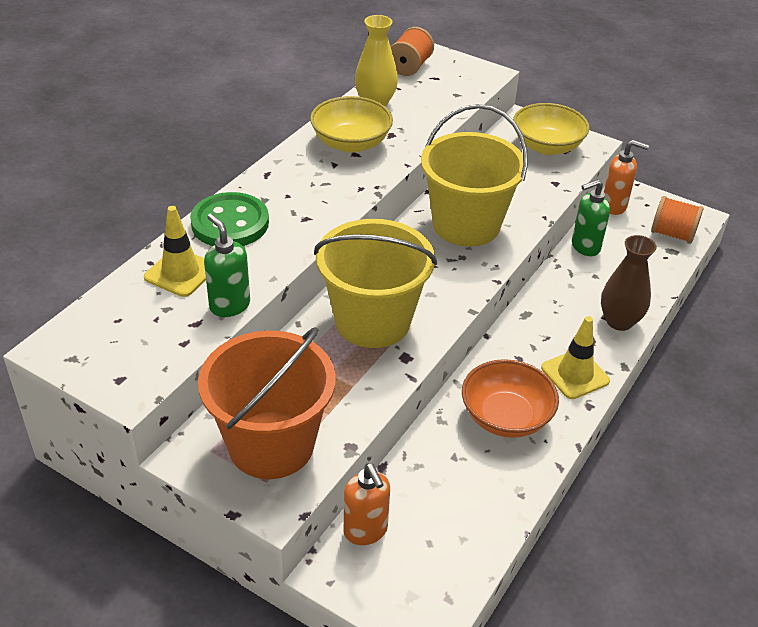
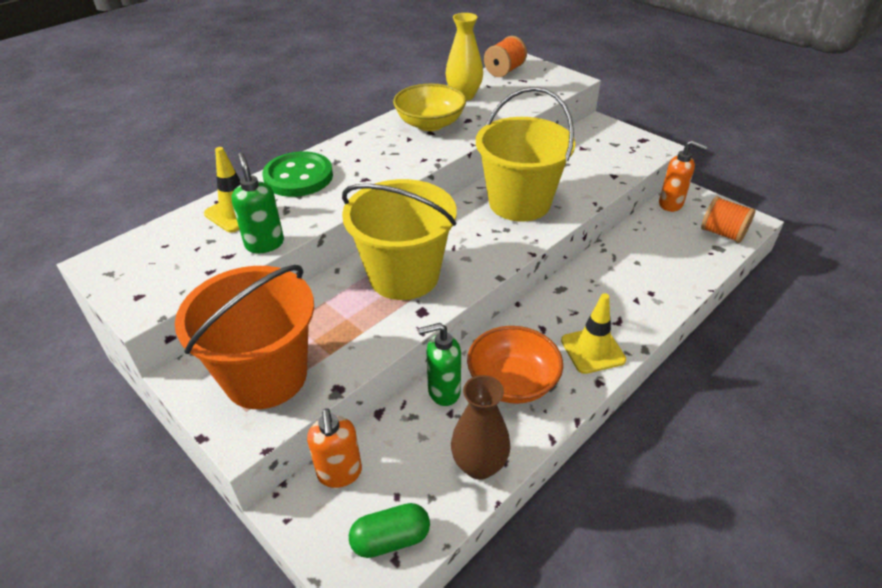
camera: 15 degrees right, 0 degrees up
(437, 581) = (390, 539): none -> green capsule
(547, 146) = (615, 145): yellow bowl -> none
(585, 247) = (634, 236): green soap dispenser -> green soap dispenser (443, 391)
(619, 321) = (650, 306): brown vase -> brown vase (479, 465)

